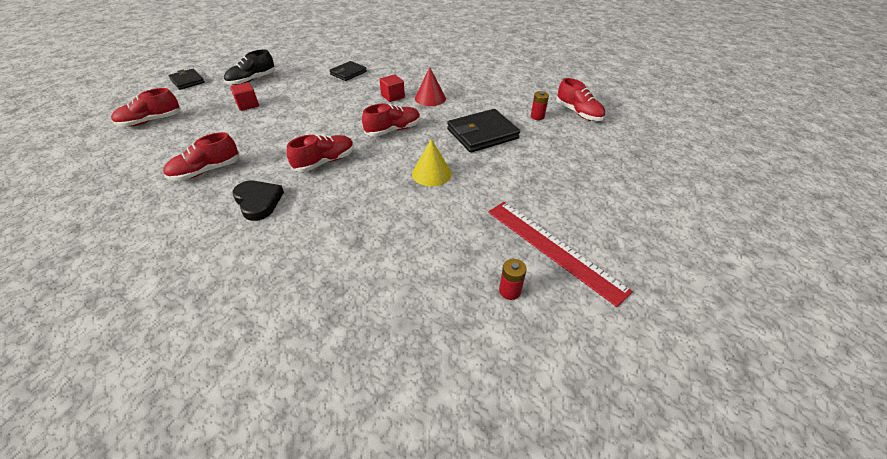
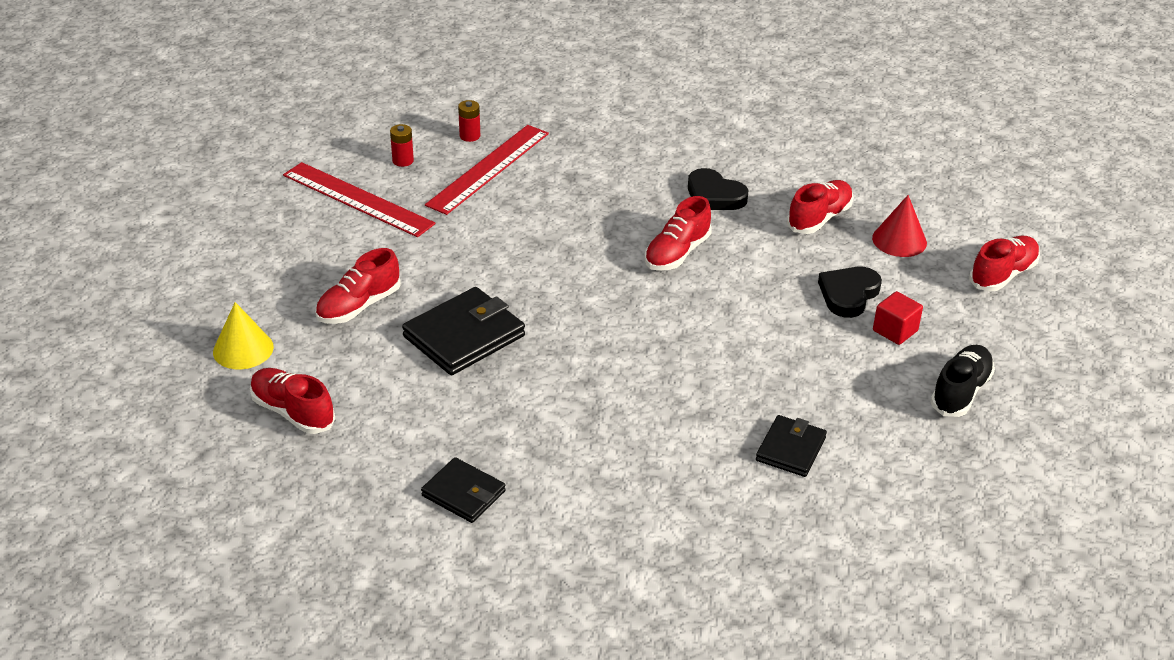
camera: 165 degrees right, 5 degrees down
(187, 81) = (1075, 367): black wallet -> black wallet (463, 493)
(248, 124) = (848, 294): none -> black heart
(393, 96) = (655, 395): red cube -> none
(393, 130) = (612, 320): red shoe -> red shoe (359, 306)
(428, 264) = (488, 169): none -> red ruler
(430, 98) = (582, 403): red cone -> red cone (899, 240)
(431, 173) = (521, 259): yellow cone -> yellow cone (243, 349)
(537, 116) = (371, 390): red battery -> red battery (470, 136)

